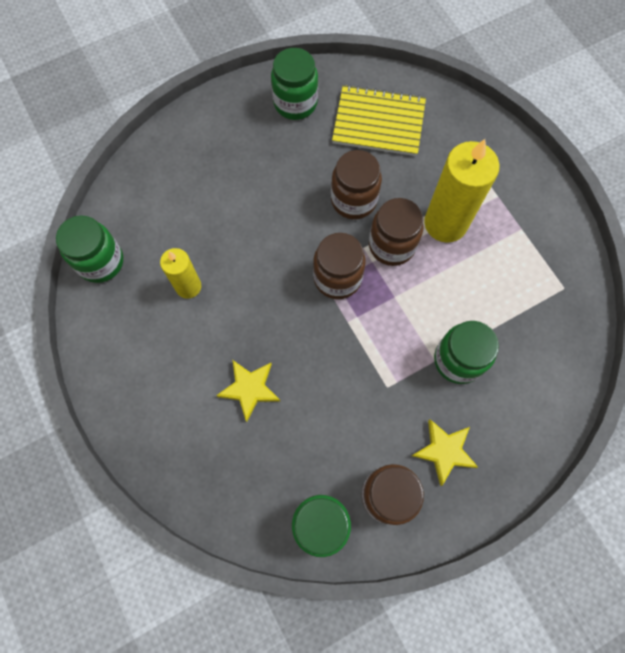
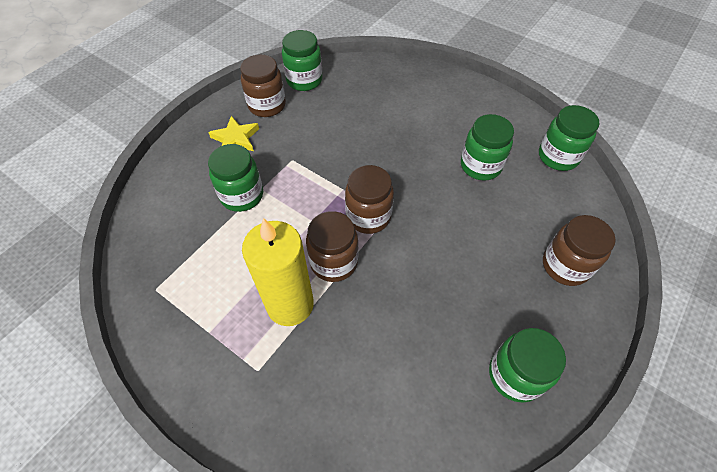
camera: 155 degrees right, 15 degrees down
(188, 286) = (480, 166): yellow candle -> green jar
(250, 389) = (390, 124): yellow star -> none
(353, 200) = (390, 290): brown jar -> brown jar (565, 266)
(378, 122) = (410, 393): yellow notebook -> none

